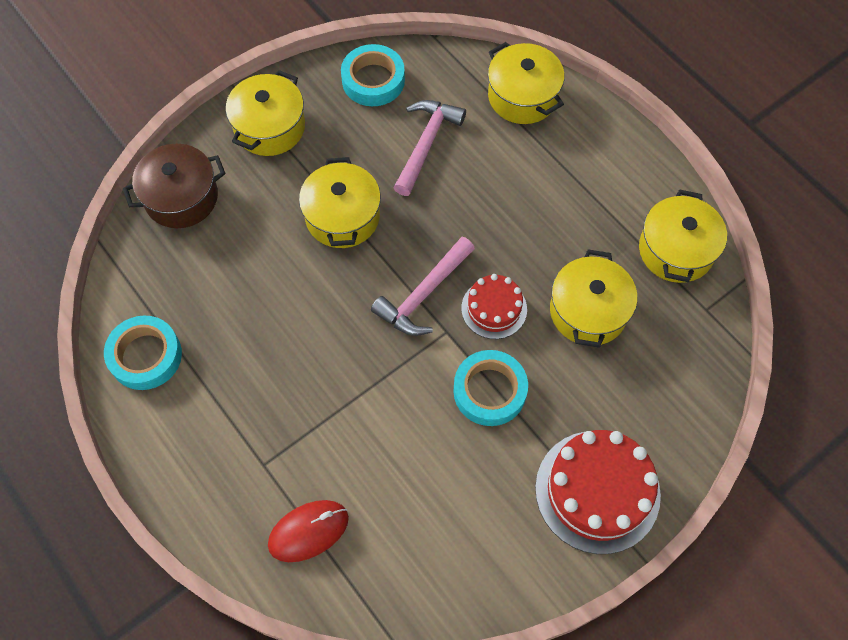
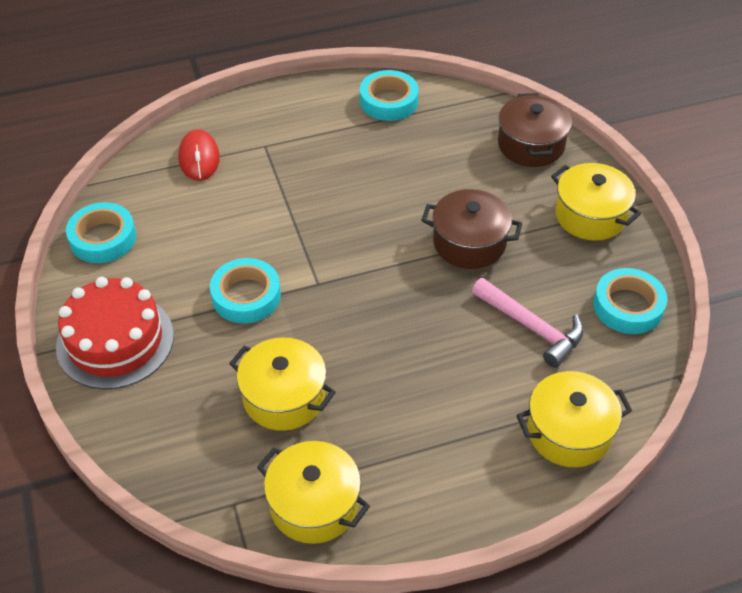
camera: 110 degrees right, 15 degrees down
(342, 217) = (469, 243): yellow pot -> brown pot
(423, 295) = (362, 277): pink hammer -> none
(472, 579) = (103, 238): none -> turquoise tape
(494, 309) = (323, 324): red cake -> none

